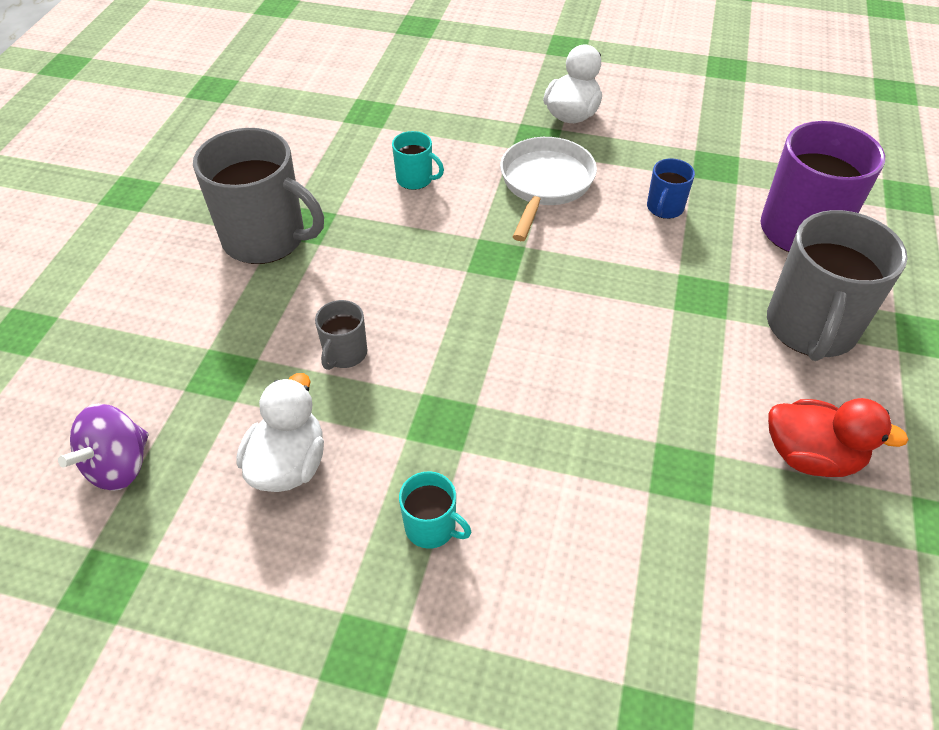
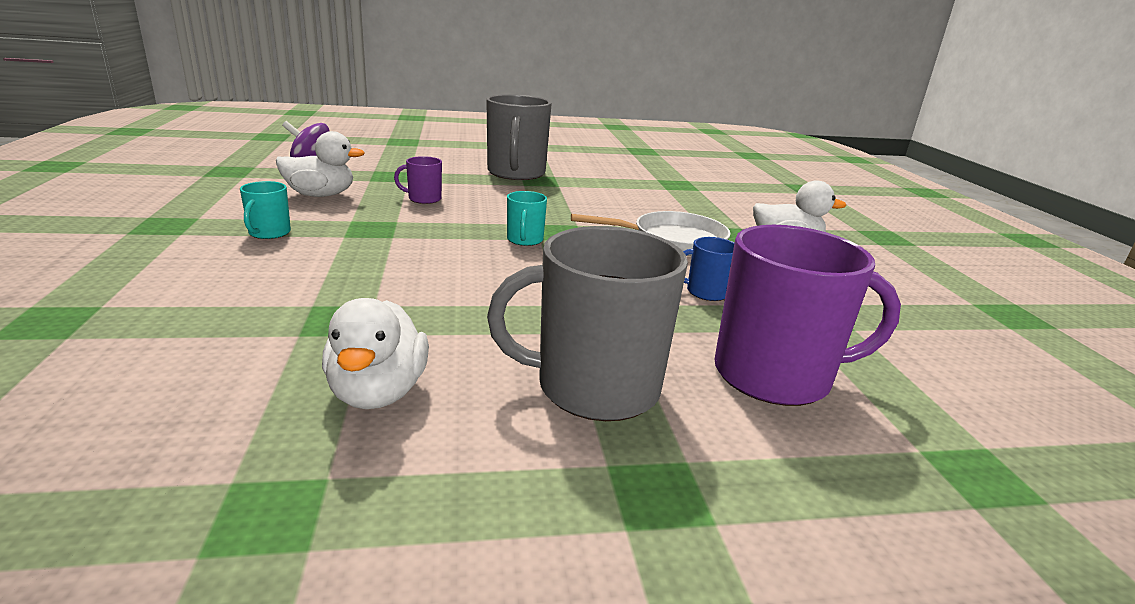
camera: 65 degrees right, 25 degrees down
(345, 354) = (423, 199): grey mug -> purple mug
(415, 179) = (621, 201): turquoise mug -> turquoise mug (524, 240)
(811, 456) = (378, 392): red duck -> white duck

